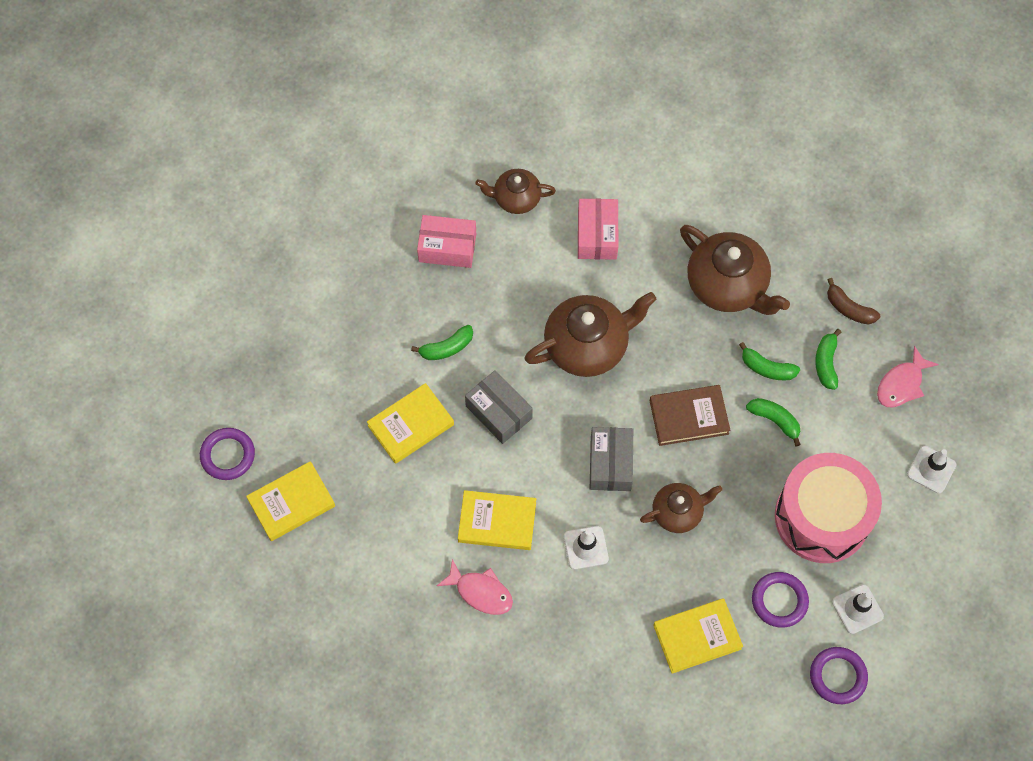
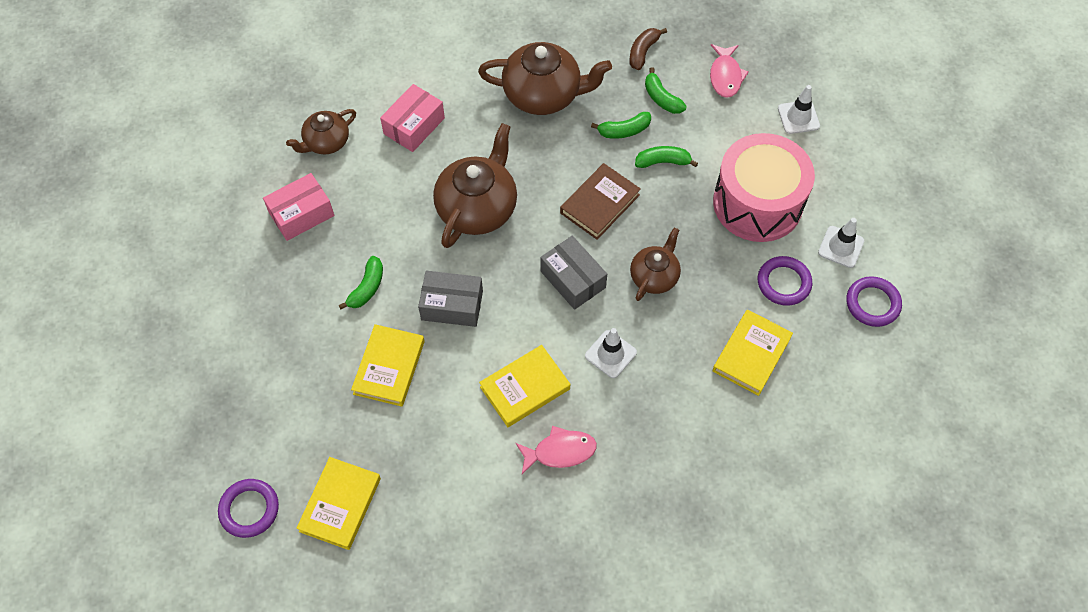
camera: 40 degrees left, 5 degrees down
(597, 235) = (414, 126): pink box -> pink box turned 75 degrees clockwise
(849, 308) = (643, 52): brown banana -> brown banana turned 120 degrees clockwise

